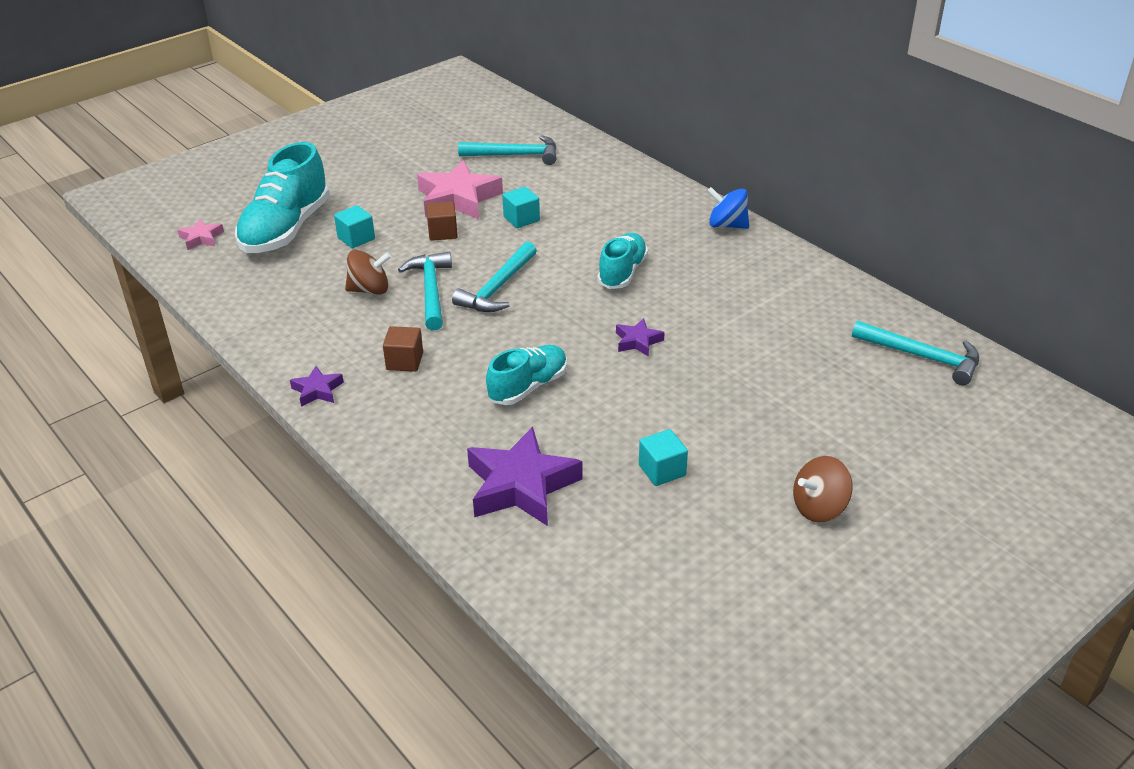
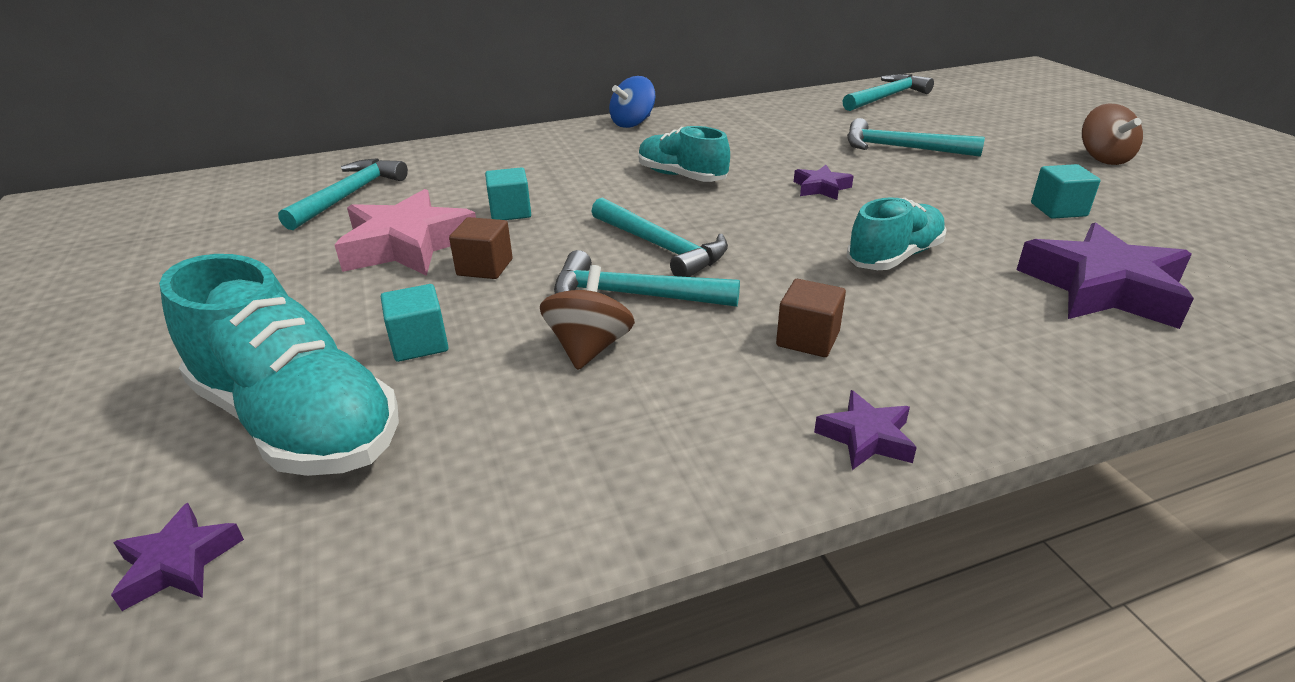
camera: 70 degrees left, 5 degrees down
(201, 238) = (178, 563): pink star -> purple star
(528, 387) = (894, 257): turquoise shoe -> turquoise shoe turned 75 degrees clockwise
(762, 376) = (901, 148): none -> turquoise hammer

